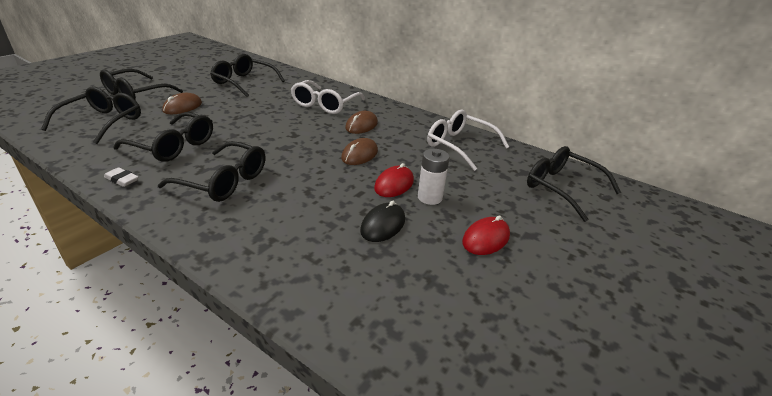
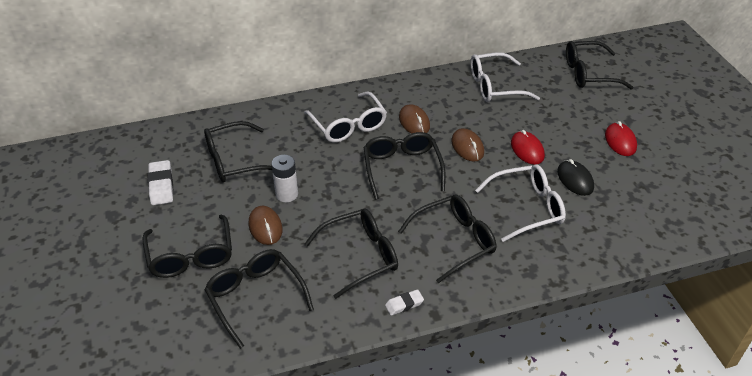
camera: 50 degrees left, 10 degrees up
(199, 71) = (161, 186): none -> white eraser
(298, 135) = (402, 168): none -> black glasses
(307, 207) = (527, 208): none -> white glasses
(429, 197) = (557, 141): white battery -> white battery (286, 194)

